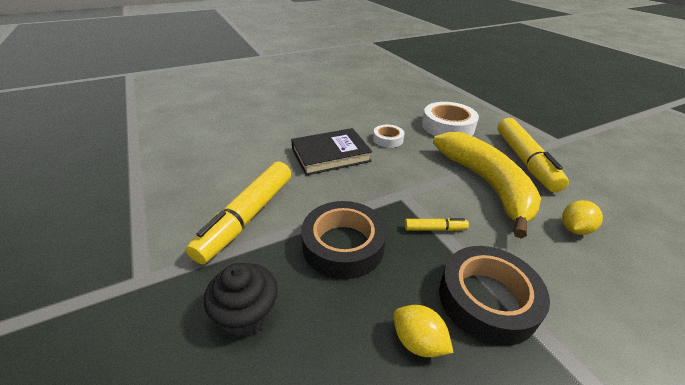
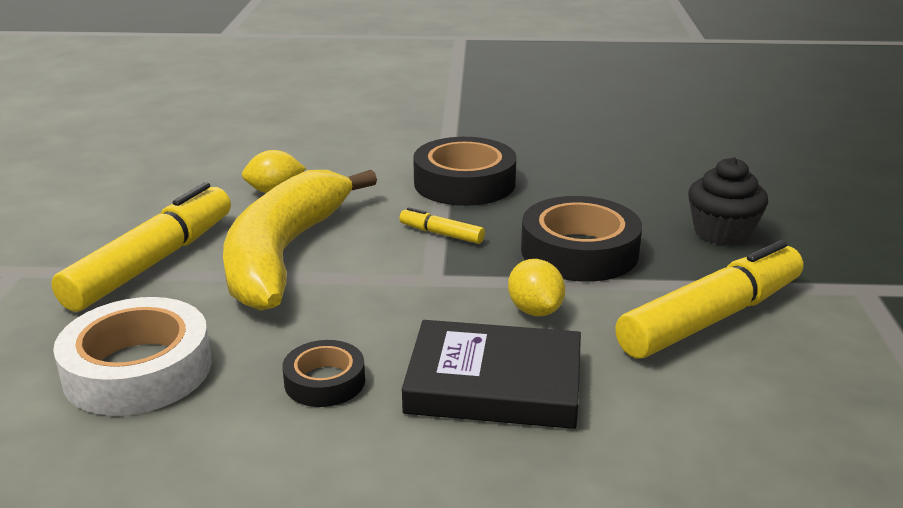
camera: 150 degrees left, 10 degrees down
(388, 139) = (324, 381): white tape -> black tape
(418, 341) = (560, 182): yellow lemon -> yellow lemon (535, 310)

